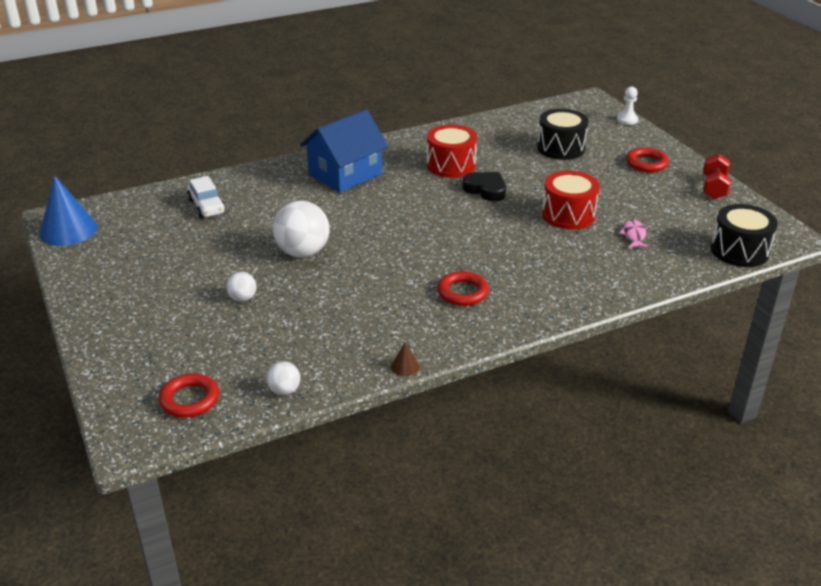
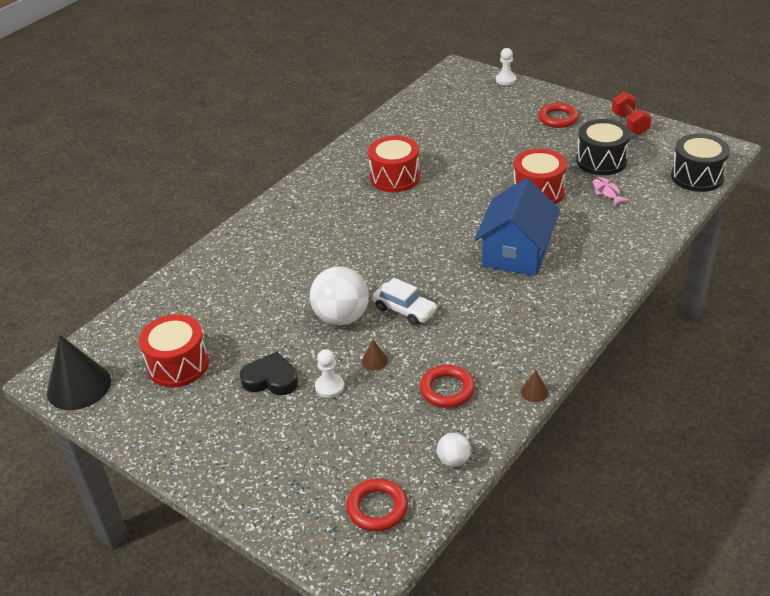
camera: 25 degrees left, 5 degrees up
(68, 230) = (79, 386): blue cone -> black cone
(149, 241) = (178, 365): none -> red drum
(207, 206) = (201, 305): white car -> white car (405, 310)
(242, 298) = (329, 387): white ball -> white pawn
(296, 293) = (374, 361): none -> brown cone
(345, 174) = (305, 221): blue house -> blue house (516, 252)
(462, 292) = (518, 301): red ring -> red ring (447, 389)
(486, 190) = (448, 192): black heart -> black heart (270, 379)
(560, 148) = (475, 127): black drum -> black drum (601, 161)

